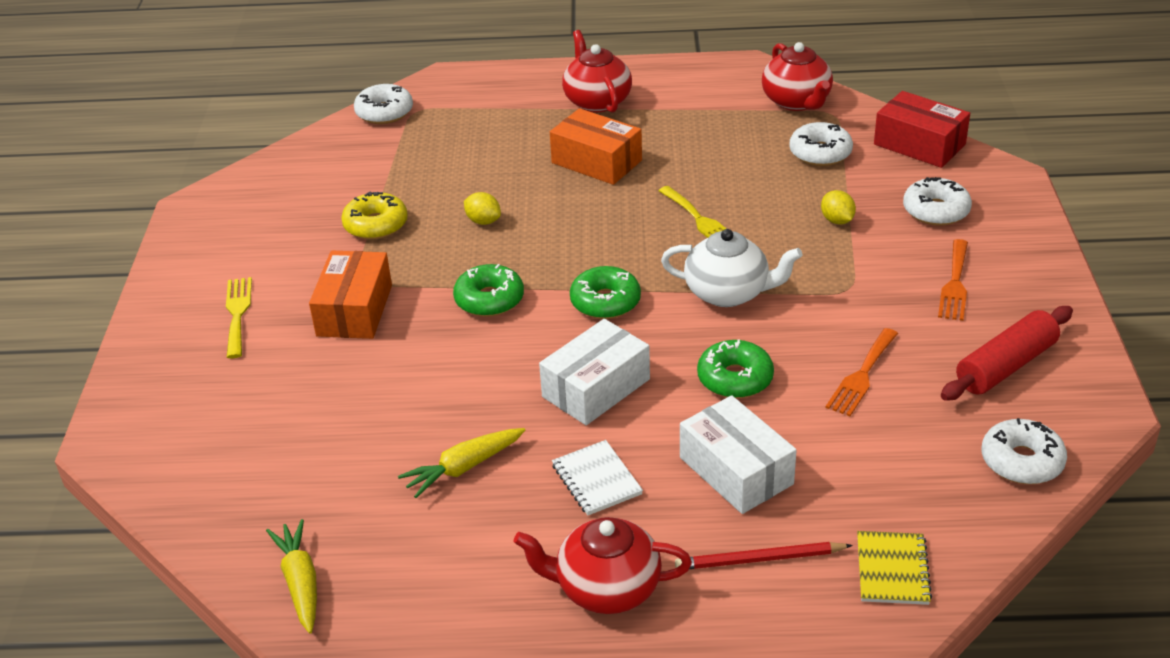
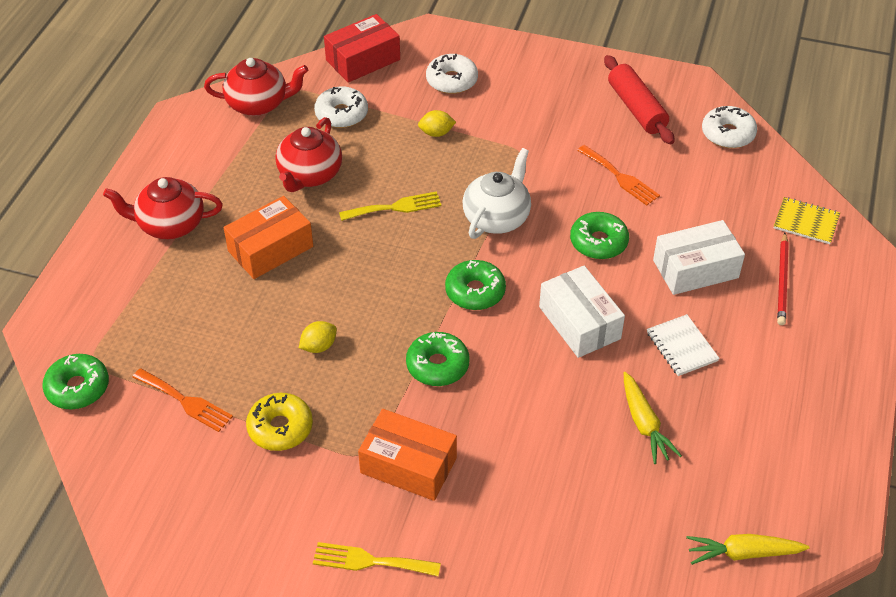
camera: 75 degrees left, 10 degrees up
(384, 112) = (78, 388): white donut -> green donut
(596, 480) = (682, 347): white notebook -> white notebook turned 75 degrees clockwise
(606, 588) = (790, 367): red teapot -> red teapot (309, 175)
(954, 283) = (540, 101): orange fork -> orange fork (184, 401)

